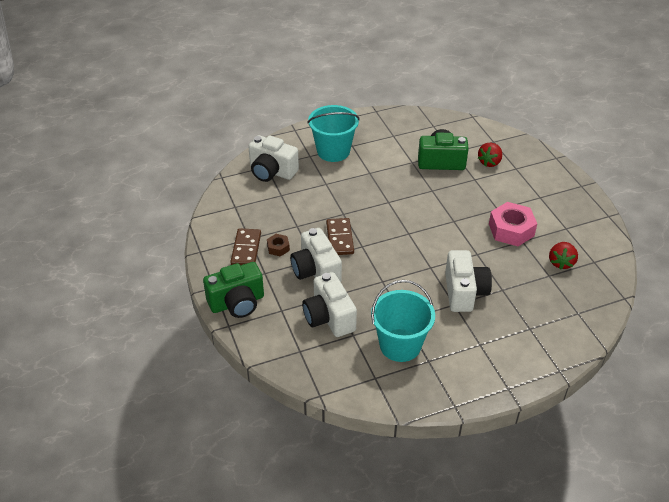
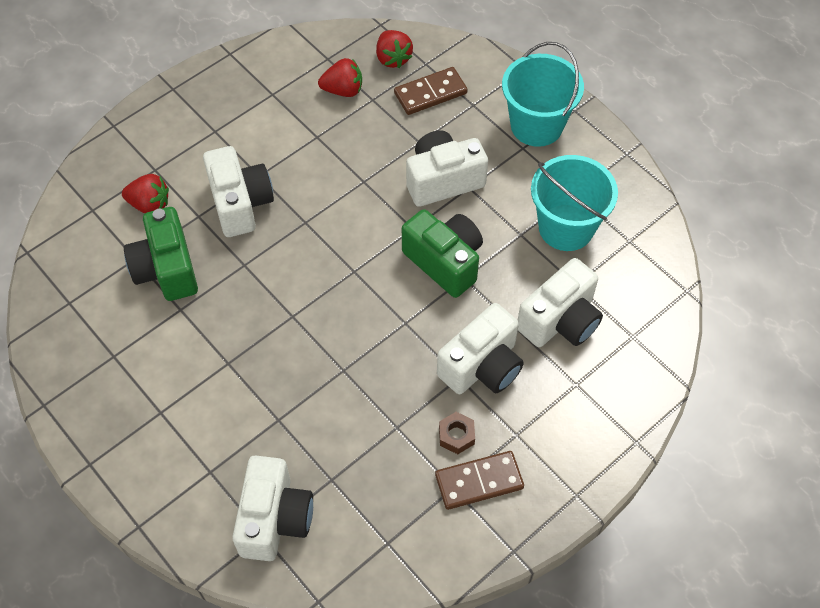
camera: 110 degrees left, 15 degrees up
(237, 303) = (591, 448): green camera -> green camera (445, 262)
(333, 151) = (186, 437): turquoise bucket -> turquoise bucket (536, 125)
(339, 238) = (401, 357): brown domino -> brown domino (430, 93)
(477, 197) = (240, 203): none -> white camera
(511, 230) = (299, 152): pink nut -> none
(587, 296) = (393, 58): none -> red strawberry

